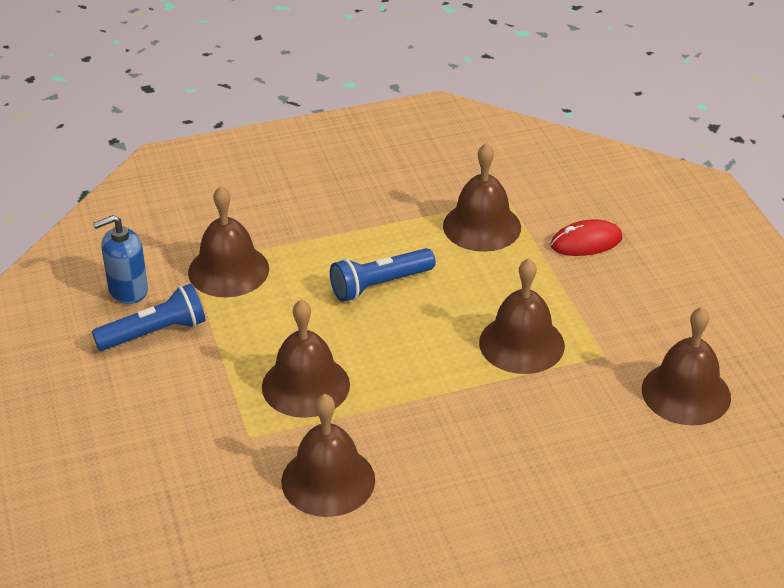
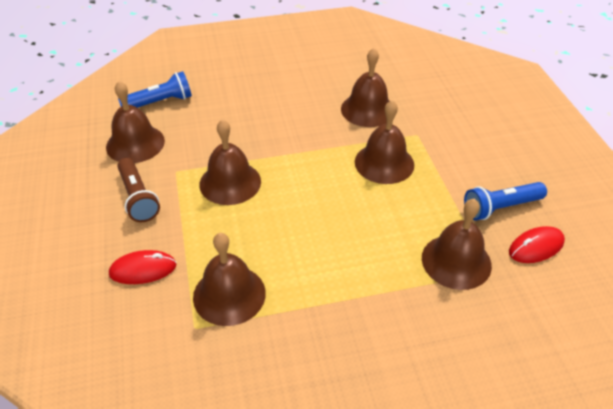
camera: 175 degrees left, 5 degrees up
(128, 290) = (536, 247): blue soap dispenser -> red mouse
(379, 285) = (328, 238): blue flashlight -> blue flashlight (160, 102)
(636, 316) = (138, 198): none -> brown flashlight

